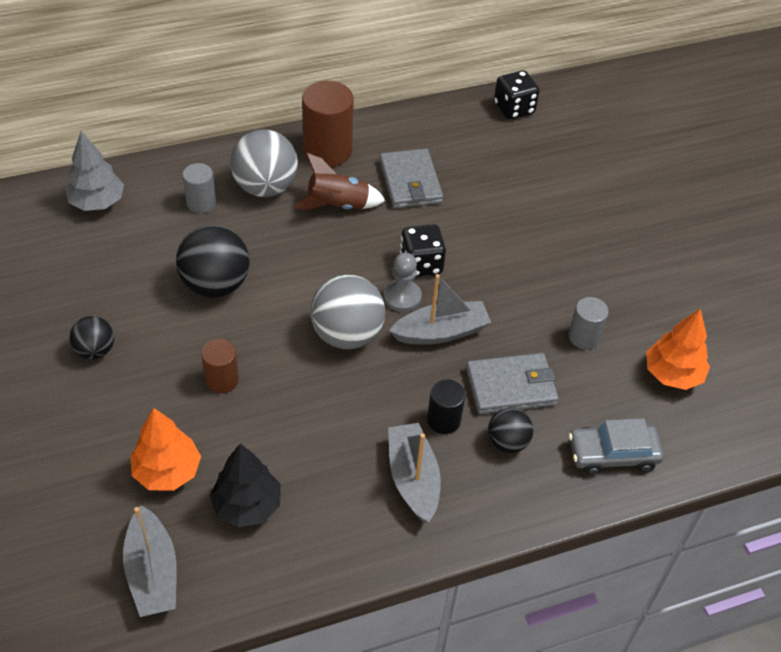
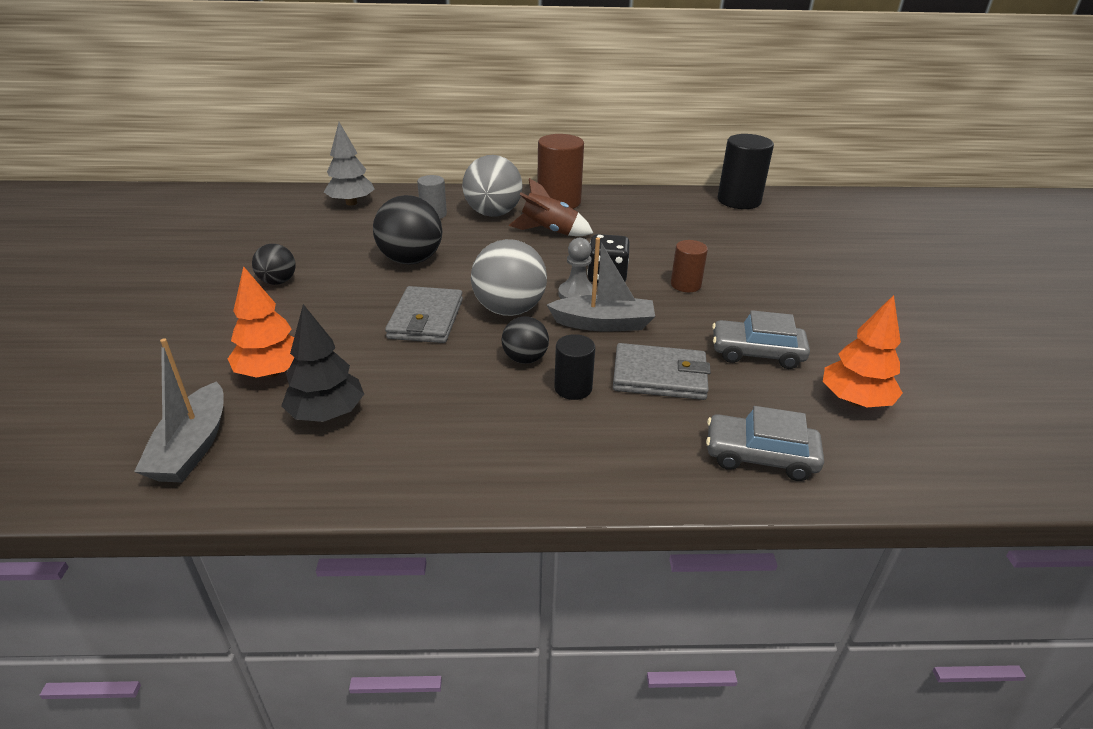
camera: 20 degrees right, 15 degrees down
(222, 380) = (371, 319): brown cylinder -> brown cylinder (685, 285)
(410, 182) = (623, 228): grey wallet -> grey wallet (426, 319)
(413, 478) = (514, 429): grey boat -> none
(507, 442) = (636, 420): black ball -> black ball (525, 359)
(514, 108) = (739, 201): black dice -> black cylinder
(584, 337) = (756, 353): grey cylinder -> grey car

